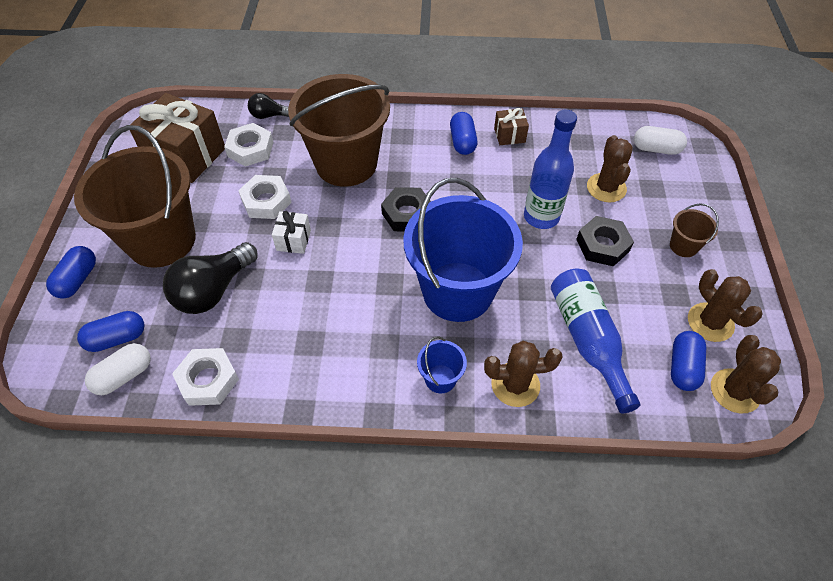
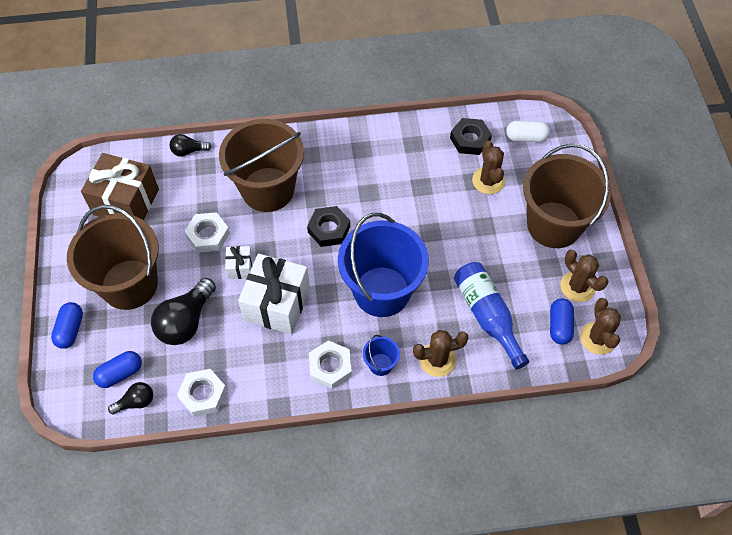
camera: 10 degrees left, 5 degrees up
(124, 376) = (136, 402): white capsule -> black light bulb
(250, 149) = (181, 187): white nut -> white nut (330, 367)
(326, 287) = (277, 304): none -> white gift
(462, 142) = (363, 153): blue capsule -> none
(509, 135) = (402, 141): brown gift -> none
(541, 217) = (439, 215): blue bottle -> none
(602, 245) = (490, 233): black nut -> black nut (470, 139)
(683, 246) = (554, 225): brown bucket -> brown bucket, size x2.44

